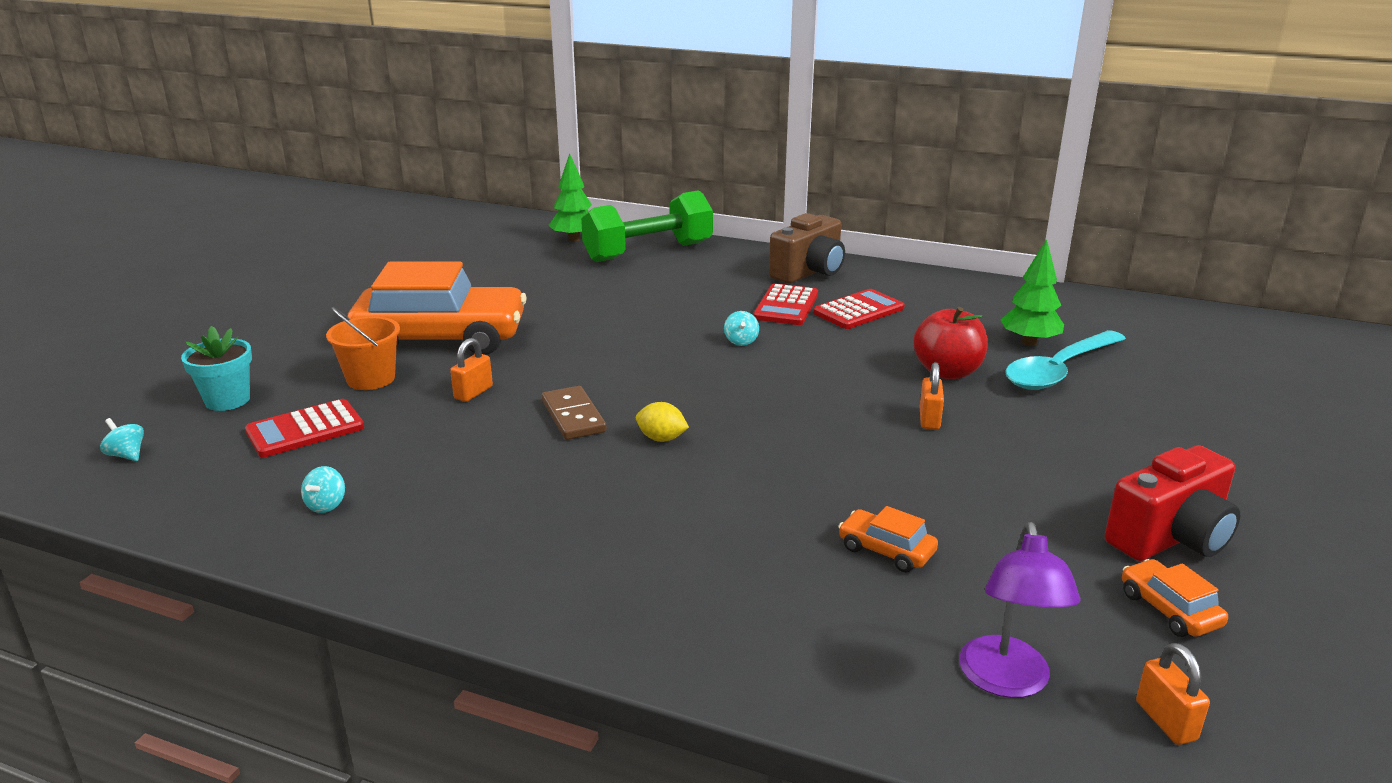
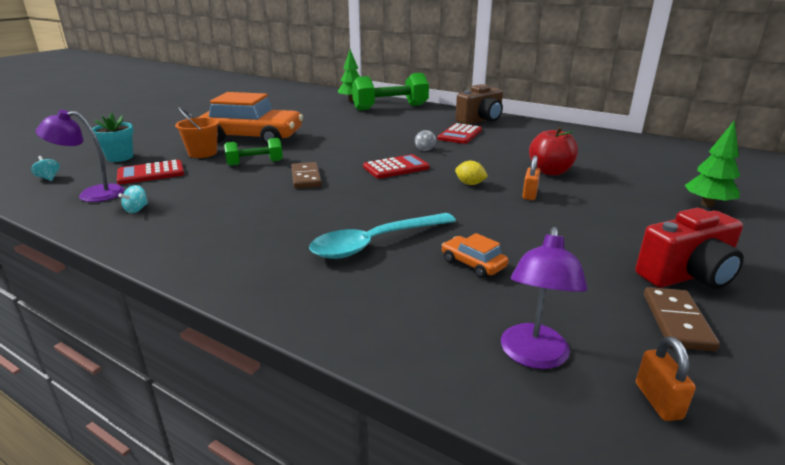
camera: 10 degrees right, 0 degrees up
(229, 482) = (92, 194): none -> purple lamp
(473, 393) = (255, 163): orange padlock -> green dumbbell
(661, 438) = (353, 192): yellow lemon -> yellow lemon (470, 184)
(741, 341) = (425, 149): turquoise spinning top -> grey spinning top
(858, 310) = (504, 139): red calculator -> red calculator (396, 167)
(1029, 342) = (610, 160): green tree -> green tree (707, 204)
(1059, 370) = (626, 175): turquoise spoon -> turquoise spoon (375, 243)
(1169, 609) = (676, 321): orange car -> brown domino

